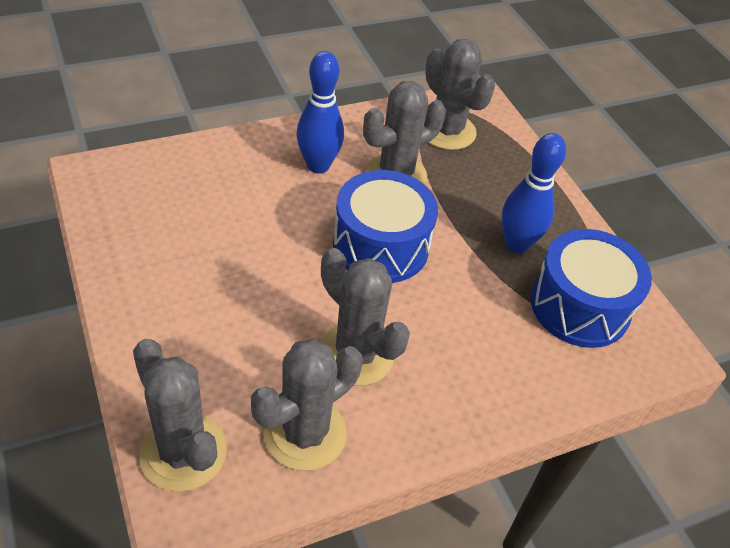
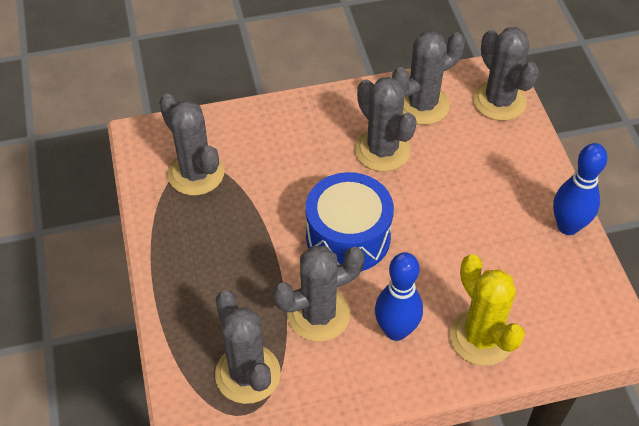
camera: 165 degrees left, 5 degrees up
(233, 163) = (481, 337): none -> yellow cactus
(516, 244) = (225, 231): blue bowling pin -> blue bowling pin (568, 226)
(579, 306) = (196, 173): blue drum -> grey cactus

